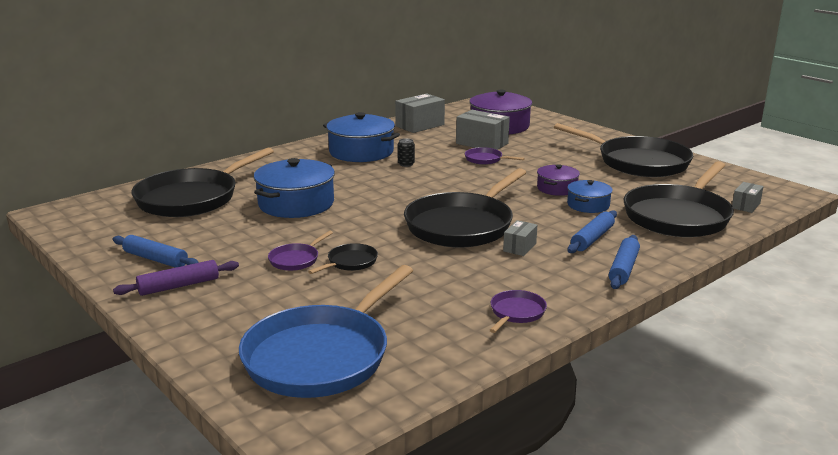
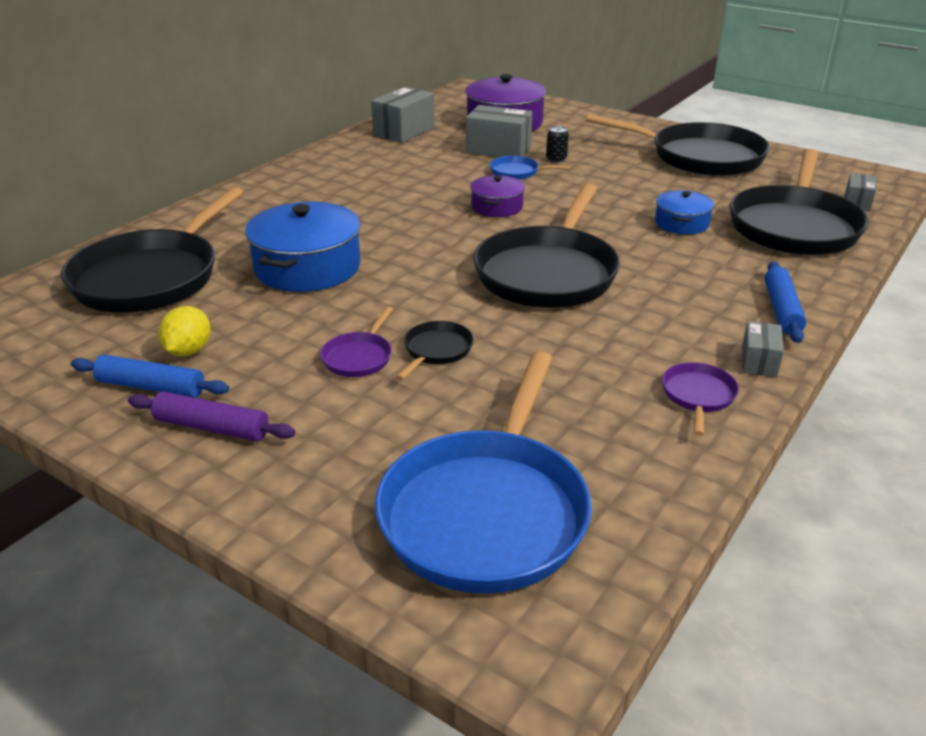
camera: 15 degrees left, 10 degrees up
(179, 286) = (211, 428): purple rolling pin -> purple rolling pin turned 60 degrees clockwise
(190, 242) = (188, 351): none -> yellow lemon
(361, 152) = (350, 177): blue pot -> none
(406, 164) = (420, 190): black can -> black can (556, 159)
(485, 159) = (517, 172): purple pan -> blue pan
(519, 247) = (639, 296): grey box -> grey box (759, 361)
(557, 188) = (629, 204): purple pot -> purple pot (497, 207)
(592, 239) = (718, 271): blue rolling pin -> none

